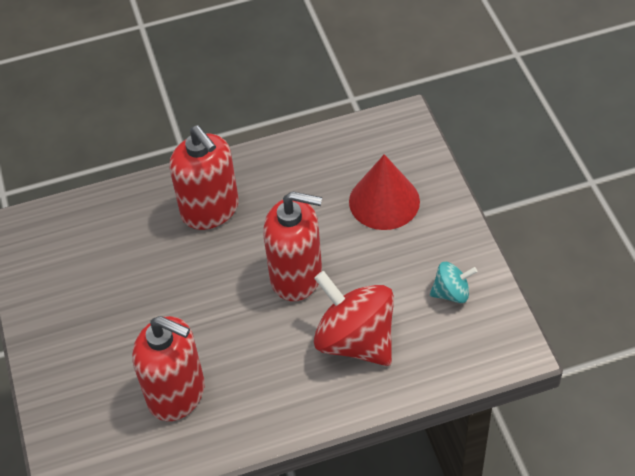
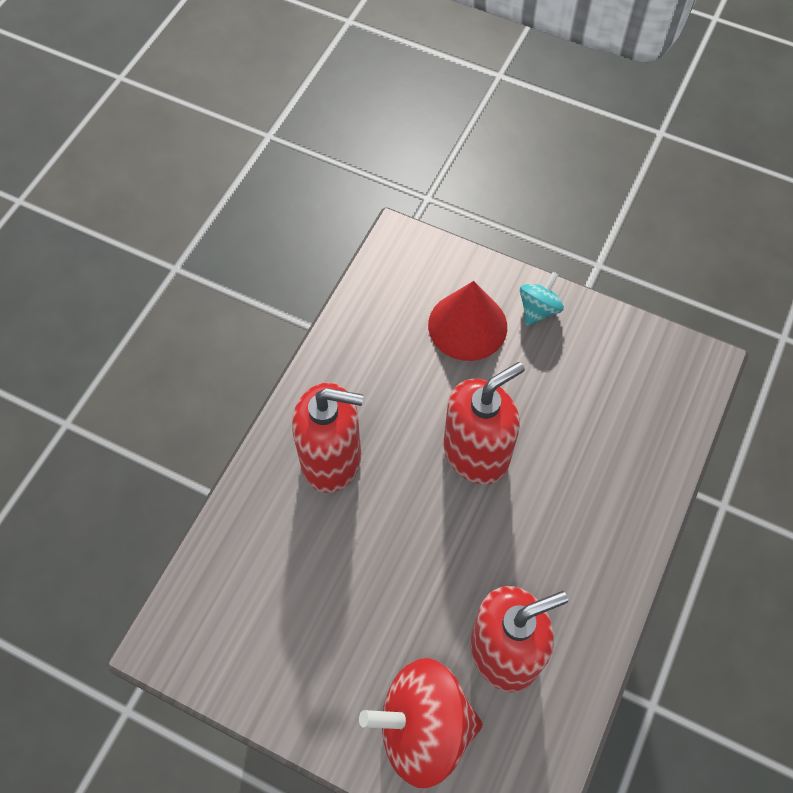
camera: 50 degrees left, 10 degrees up
(355, 340) = (585, 465): red spinning top -> red spinning top (423, 728)
(451, 293) = (607, 359): turquoise spinning top -> turquoise spinning top (538, 309)

